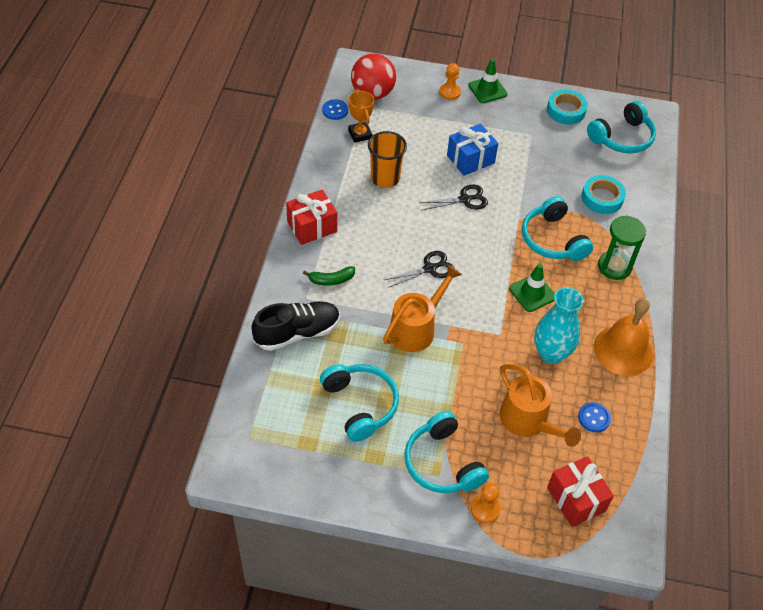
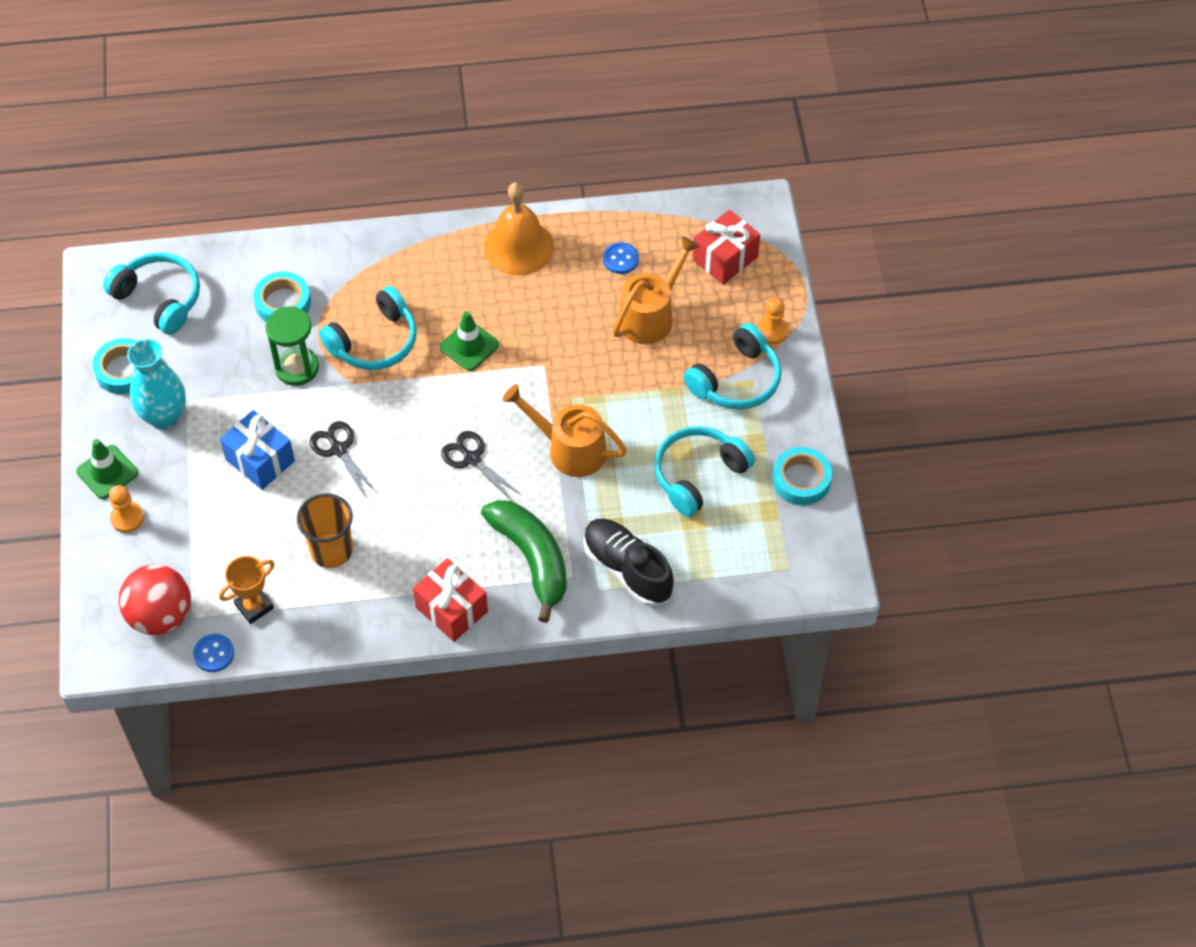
camera: 105 degrees left, 5 degrees up
(326, 477) = (801, 480): none -> turquoise tape
(331, 280) = (531, 559): green banana -> green banana, size x2.07
(551, 353) = (551, 312): turquoise vase -> turquoise vase (164, 416)
(614, 267) = (395, 273): green hourglass -> green hourglass (297, 368)

